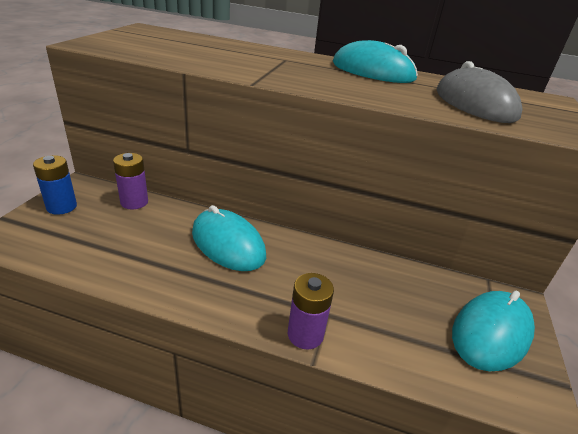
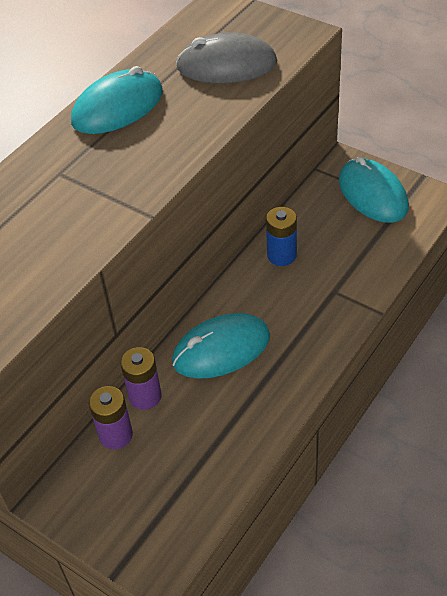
camera: 65 degrees left, 15 degrees up
(61, 207) = (106, 512): blue battery -> blue battery (281, 255)
(305, 334) = (353, 311): purple battery -> purple battery (145, 396)

